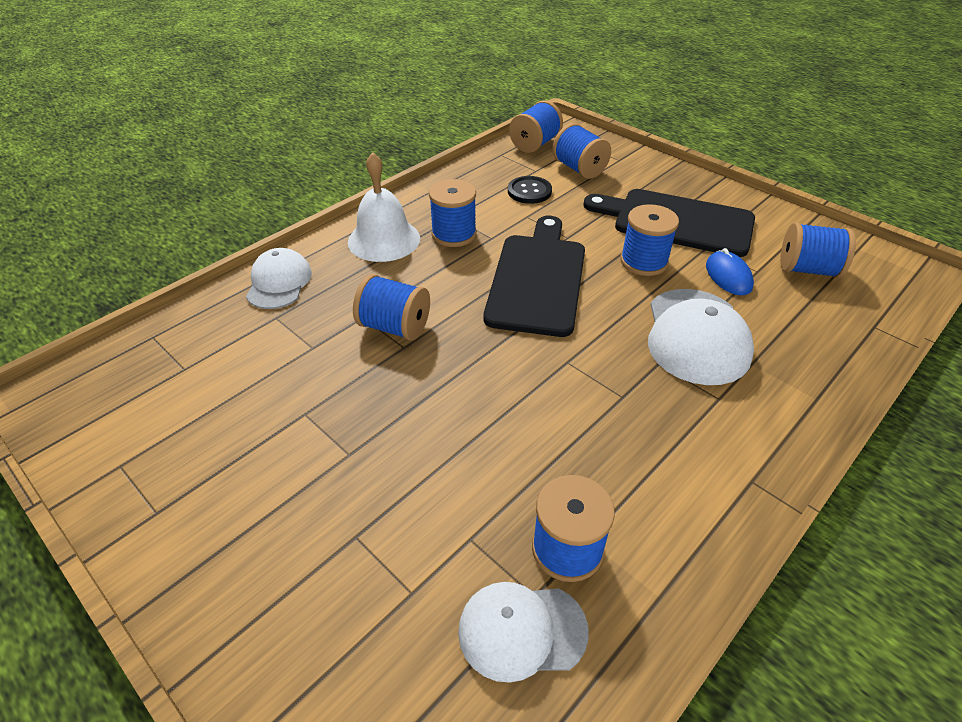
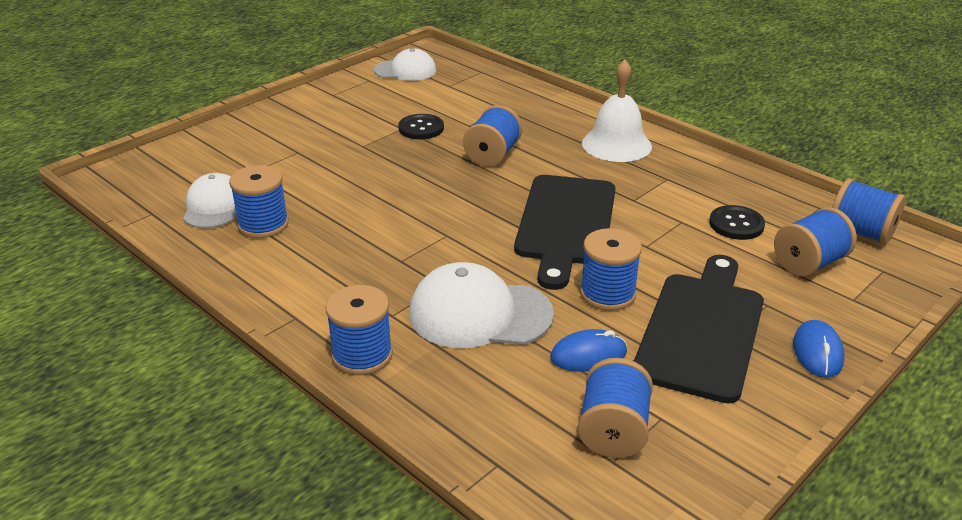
camera: 90 degrees right, 10 degrees down
(279, 282) = (546, 105): white cap -> white cap (405, 70)
(311, 393) = (421, 128): none -> black button
(454, 234) = (634, 179): blue spool -> blue spool (362, 355)
(538, 279) = (565, 224): black cutting board -> black cutting board turned 90 degrees clockwise
(683, 180) = (817, 352): none -> blue mouse

